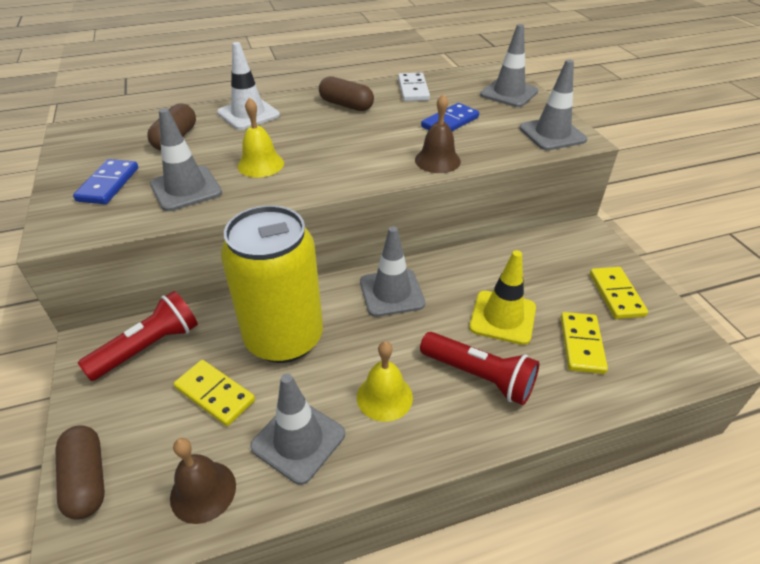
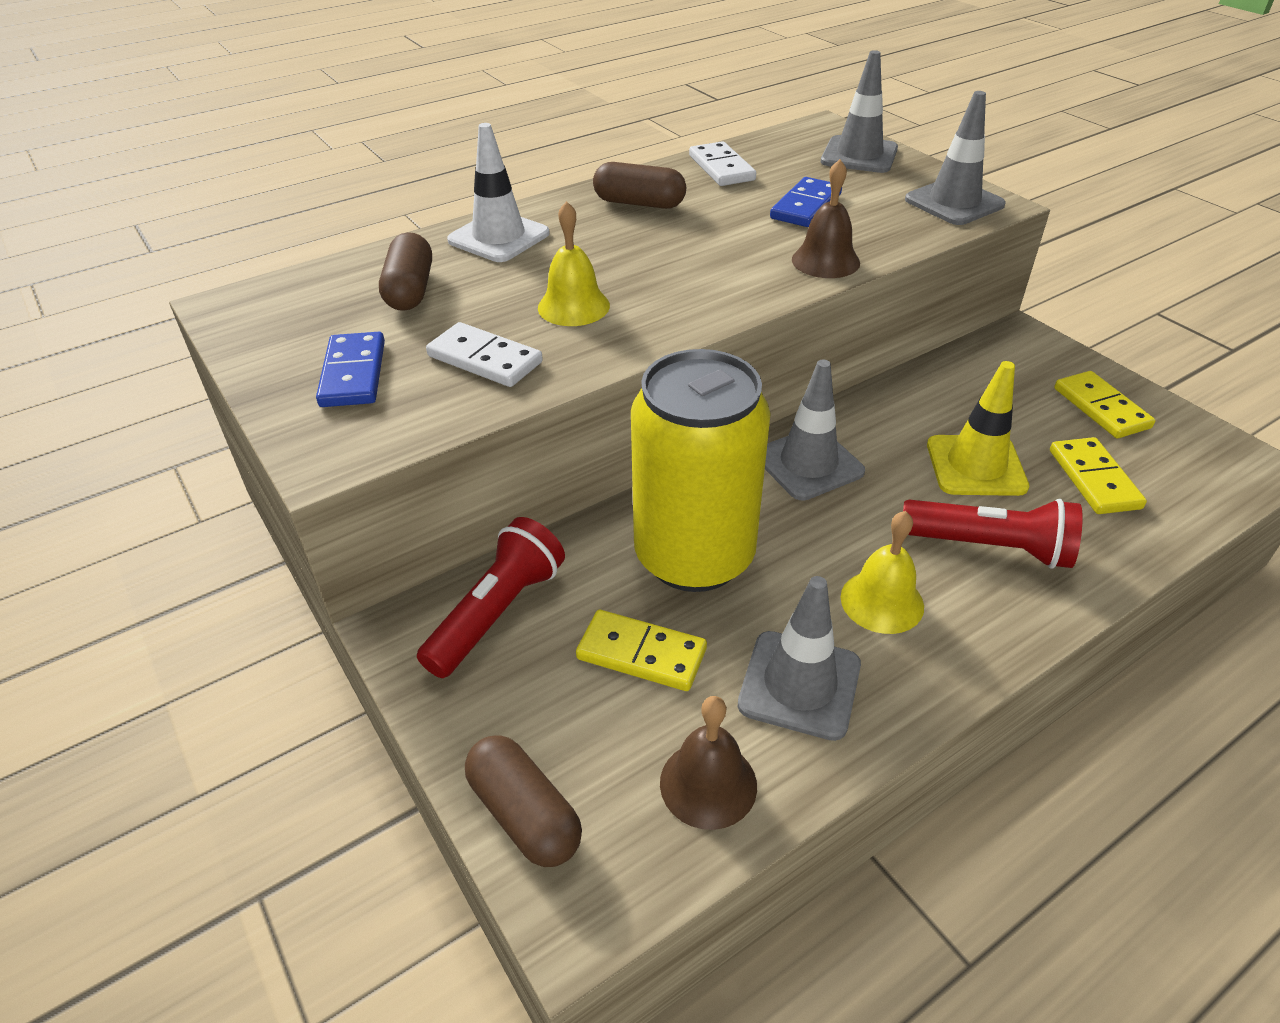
camera: 15 degrees left, 0 degrees up
(186, 189) = (484, 359): grey traffic cone -> white domino

